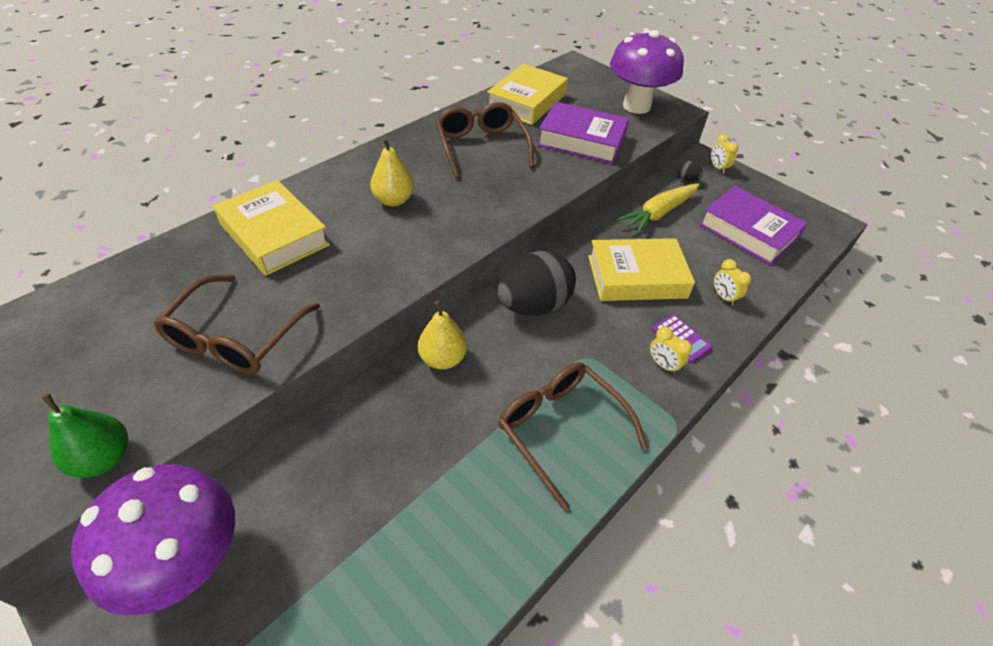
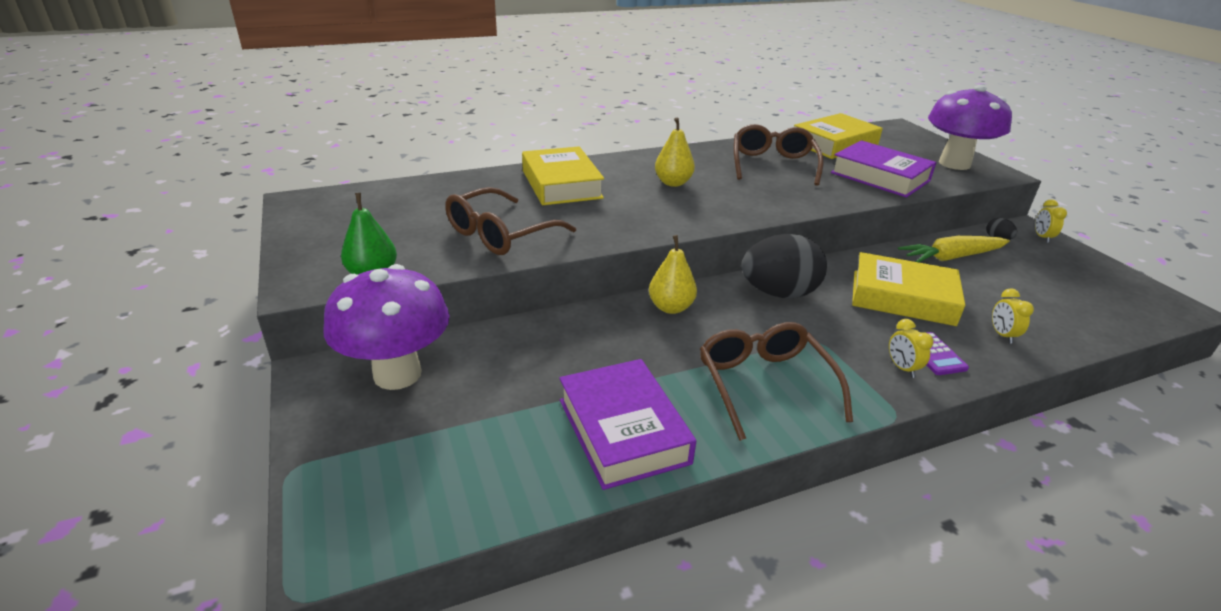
camera: 25 degrees right, 15 degrees down
(748, 231) = (1059, 292): purple book -> purple book (623, 430)

